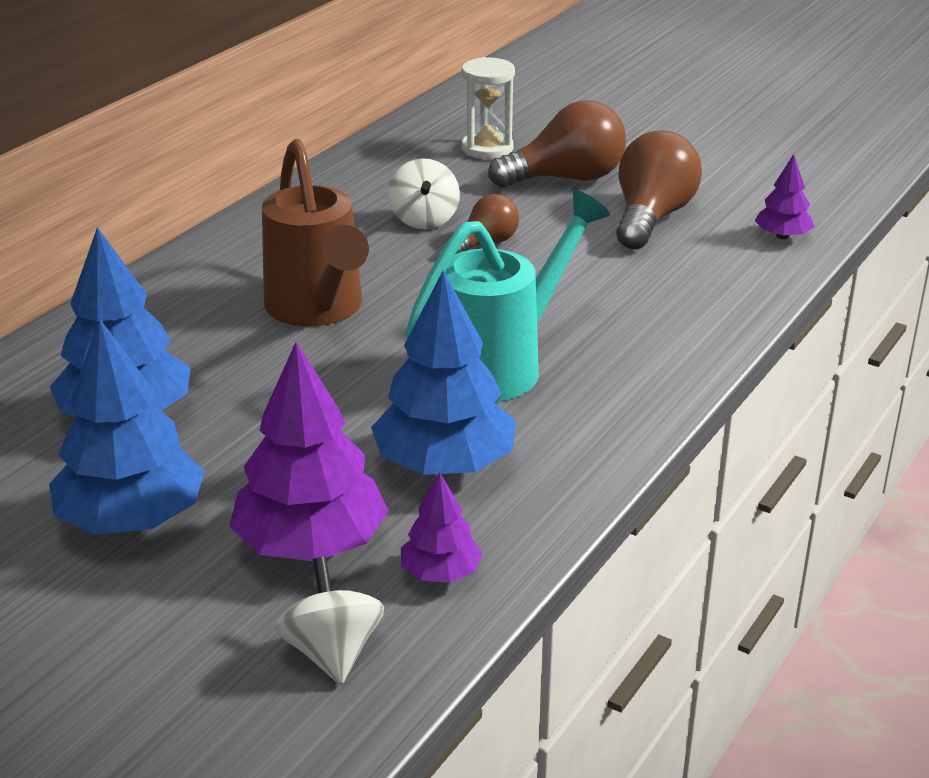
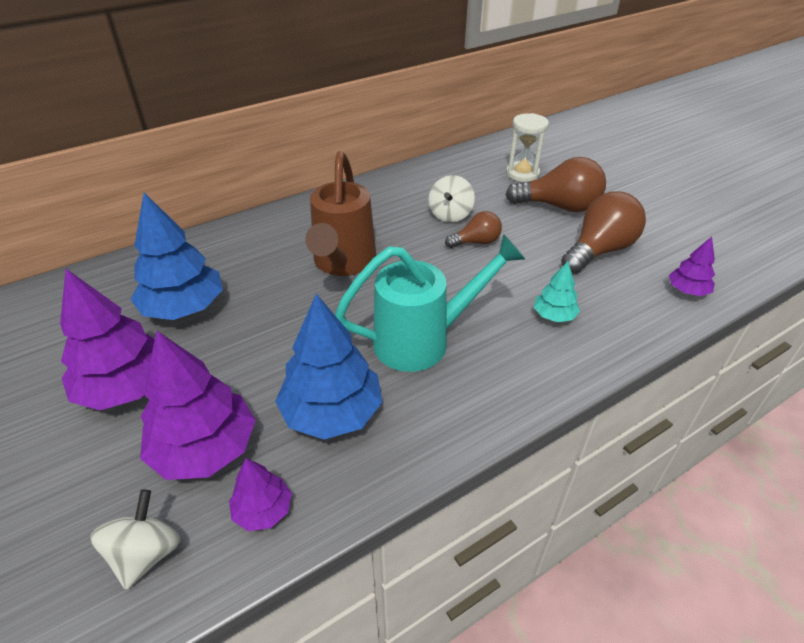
camera: 25 degrees right, 10 degrees up
(132, 519) = (126, 387): blue tree -> purple tree
(644, 299) = (554, 315): none -> turquoise tree

